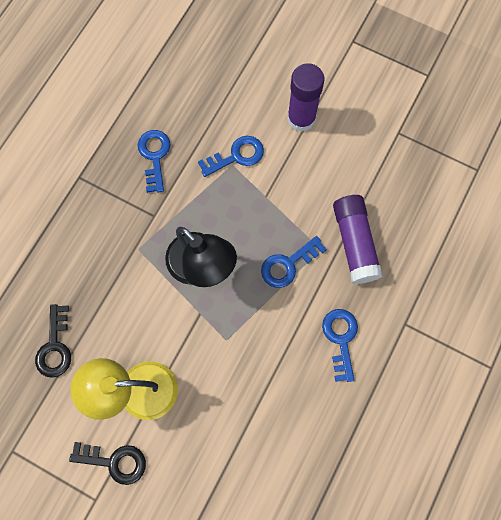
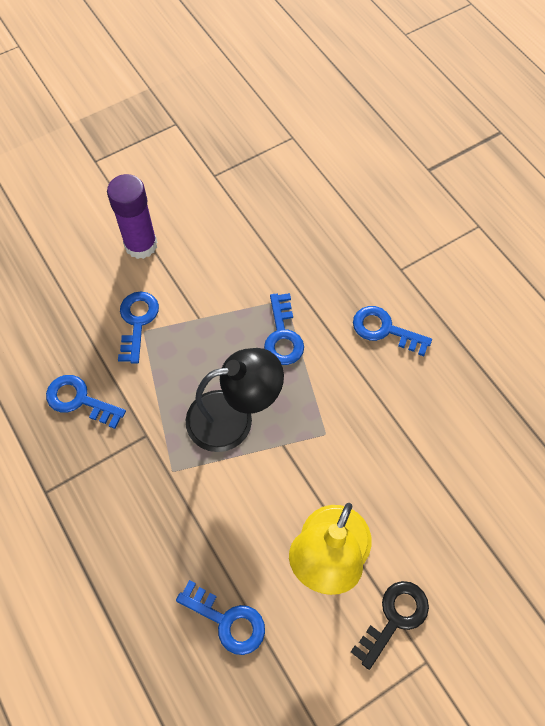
camera: 60 degrees left, 10 degrees down
(55, 346) = (227, 621): black key -> blue key
(354, 243) = (298, 268): purple glue stick -> none

